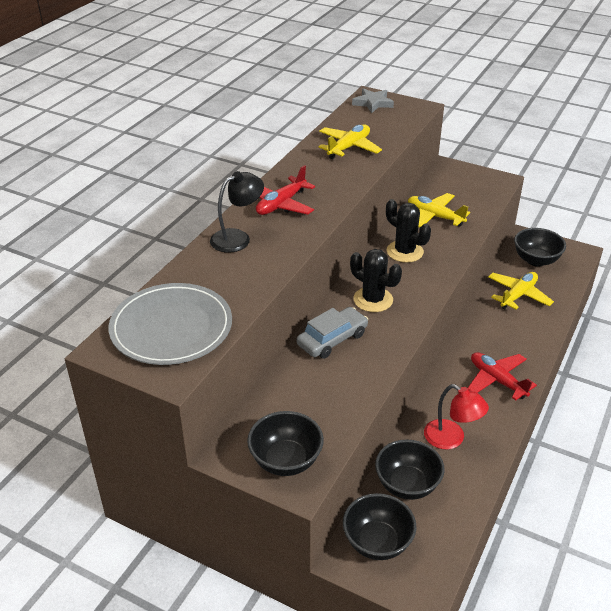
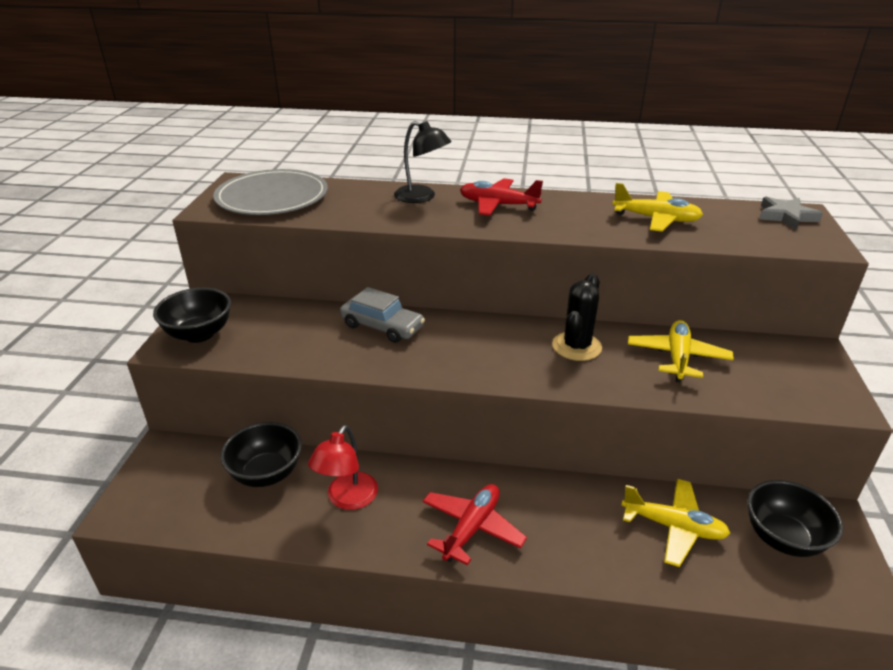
camera: 70 degrees right, 5 degrees down
(373, 300) = (465, 340): black cactus -> none
(377, 542) = (185, 466): black bowl -> none

